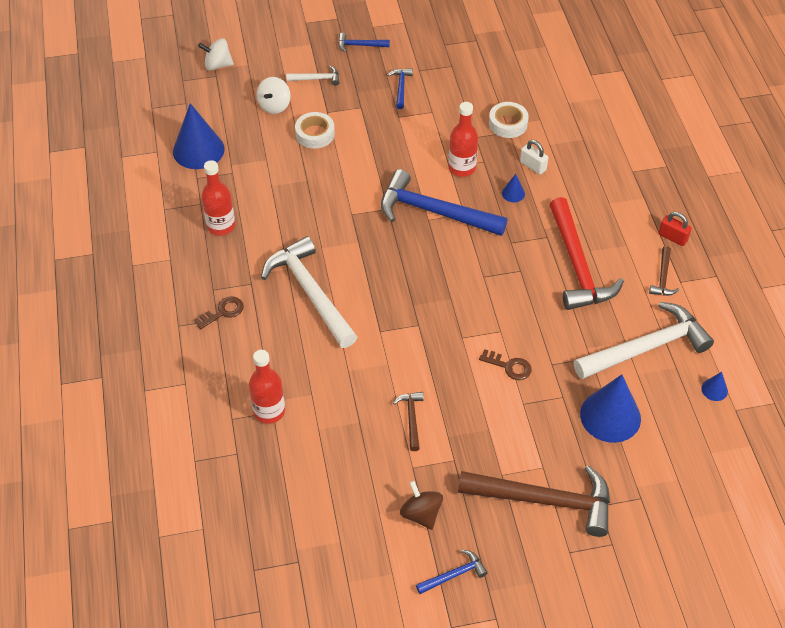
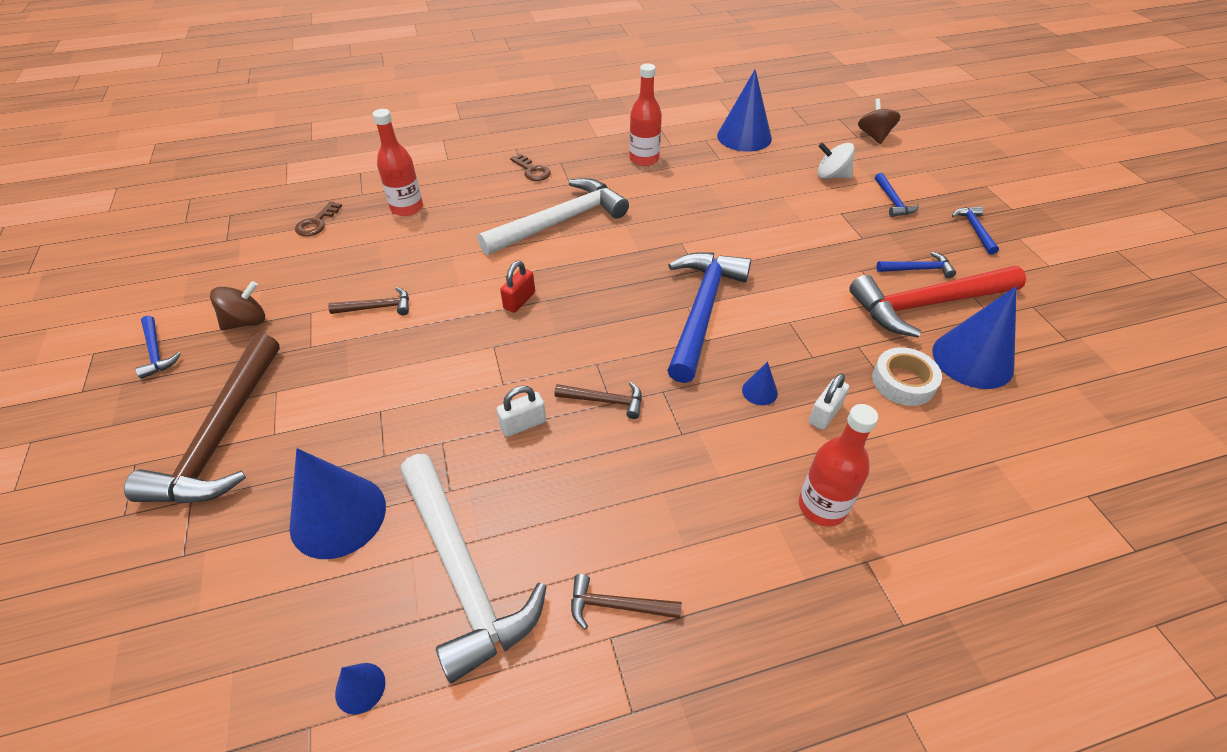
camera: 85 degrees right, 5 degrees down
(217, 65) = (874, 136): white spinning top -> brown spinning top
(315, 134) = (799, 207): white tape -> none
(316, 79) = (892, 201): white hammer -> blue hammer
(462, 168) = (791, 334): red bottle -> red bottle (822, 506)
(490, 87) = (972, 359): none -> blue cone
(509, 366) = (442, 394): brown key -> brown key (316, 223)
(518, 274) = (605, 401): none -> brown hammer
(537, 319) = (523, 424): none -> white padlock
(577, 265) = (629, 473): red hammer -> red hammer (928, 304)
(672, 237) = (717, 628): red padlock -> red padlock (519, 300)

